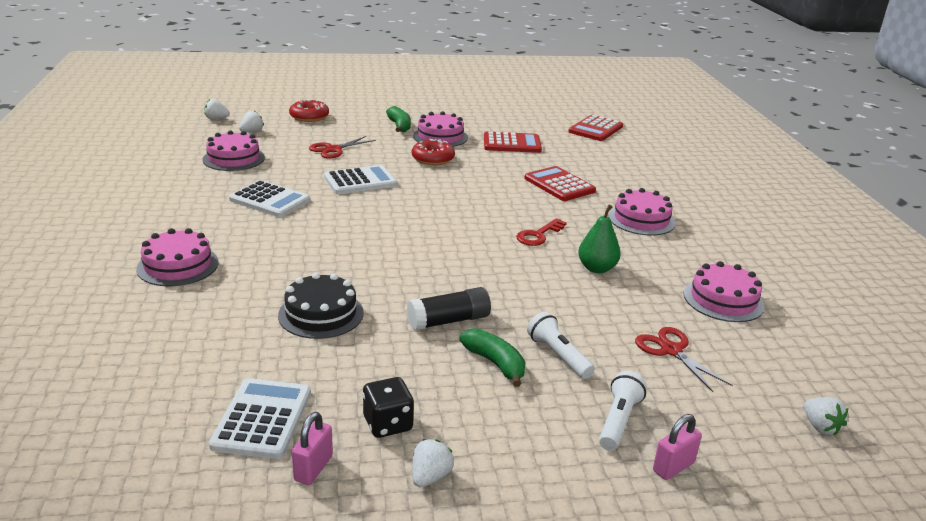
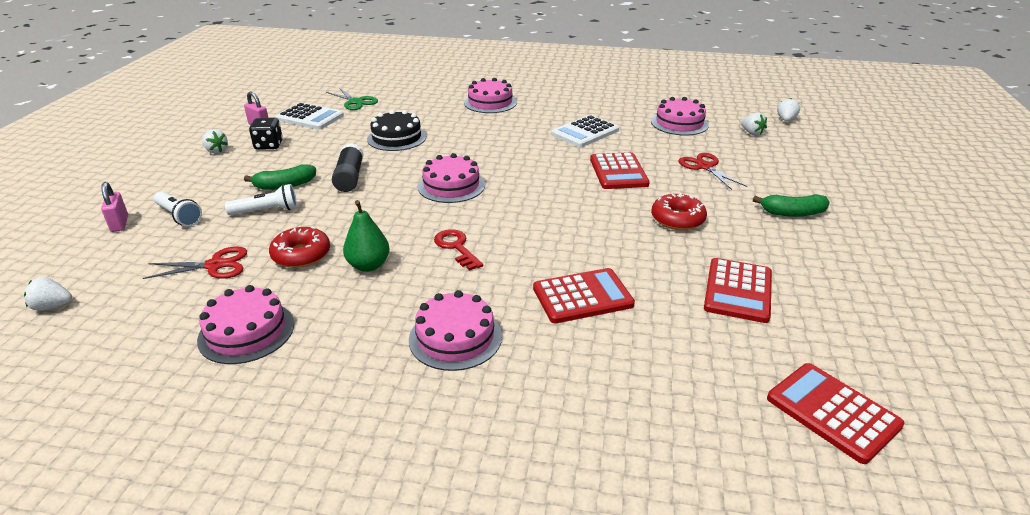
camera: 110 degrees right, 5 degrees up
(181, 388) = (356, 102): none -> green scissors
(309, 117) = (809, 162): red donut -> red donut (301, 255)
(360, 181) = (618, 172): white calculator -> red calculator
(440, 136) = (757, 236): pink cake -> pink cake (451, 186)

